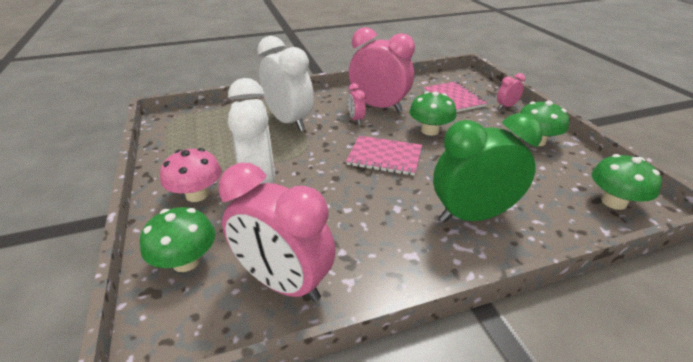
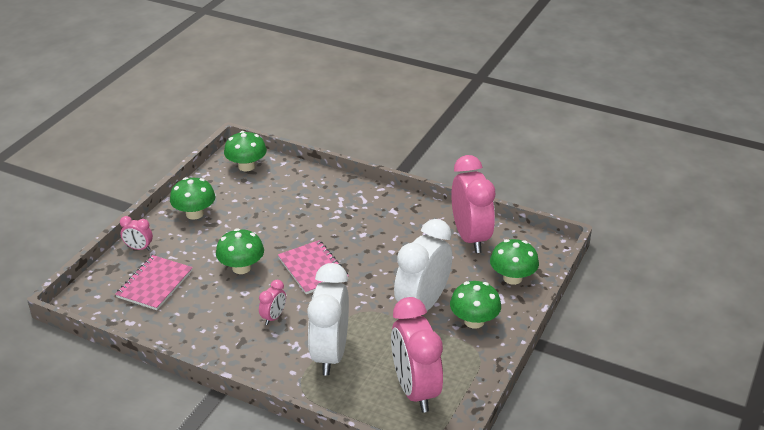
camera: 135 degrees left, 0 degrees up
(197, 194) = (474, 321): pink mushroom -> green mushroom
(379, 107) = (231, 318): pink clock -> pink clock (415, 390)
(472, 215) = (330, 206): green clock -> none

